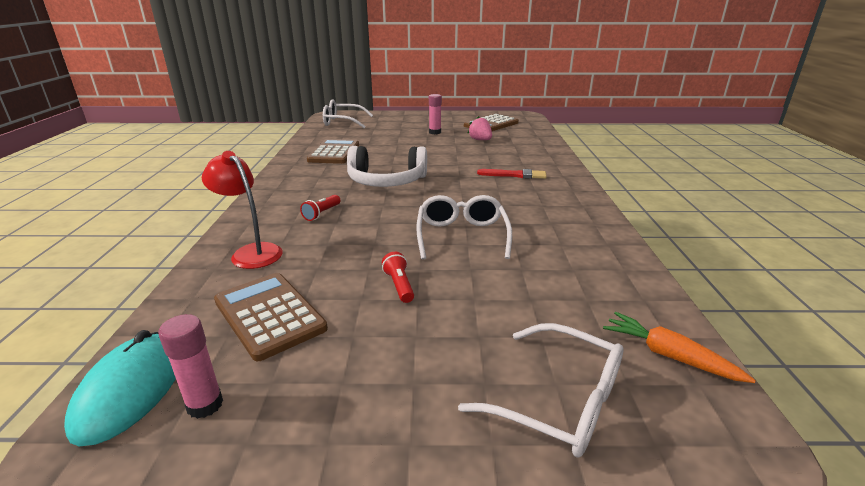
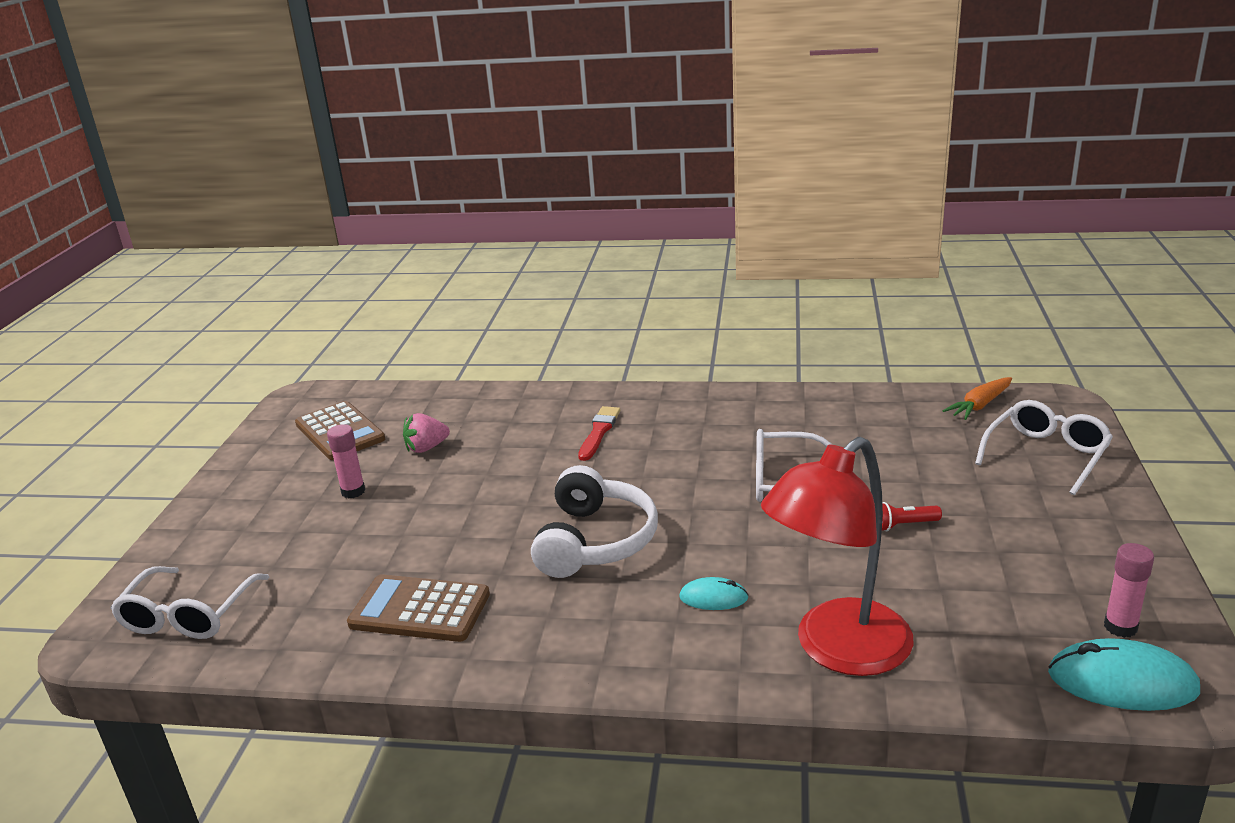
camera: 80 degrees left, 0 degrees up
(251, 252) = (838, 650): red lamp -> red lamp, size x1.65
(269, 315) = (978, 610): brown calculator -> none
(322, 213) = (713, 597): red flashlight -> turquoise mouse

